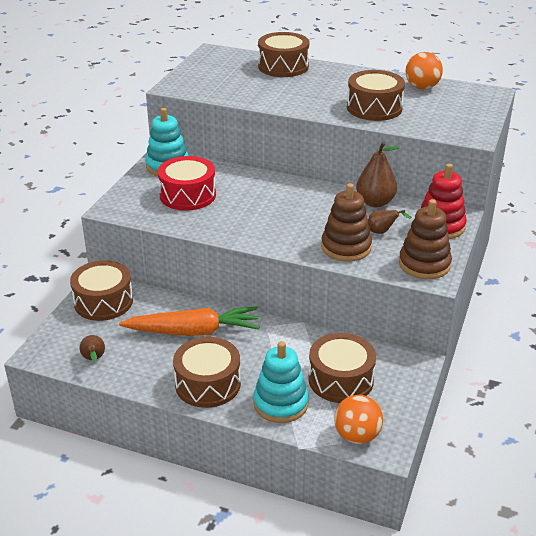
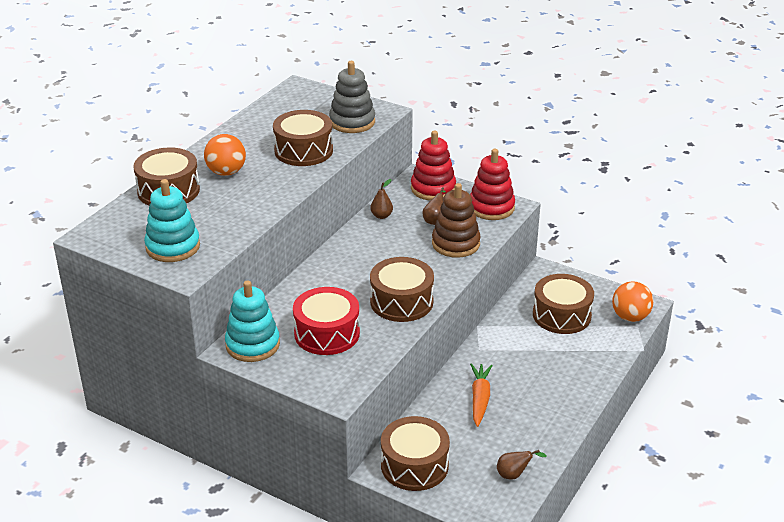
camera: 80 degrees left, 0 degrees up
(194, 331) = (480, 399): orange carrot -> orange carrot, size x0.63
(208, 384) = (560, 395): brown drum -> brown drum (401, 302)
(280, 403) = (589, 353): turquoise stacking toy -> turquoise stacking toy (173, 247)
(375, 202) = (381, 216): brown pear -> brown pear, size x0.56
(422, 87) = (268, 118): orange ball -> orange ball (226, 172)
(424, 264) = (491, 207): brown stacking toy -> red stacking toy
(441, 123) = (352, 122): none -> grey stacking toy

